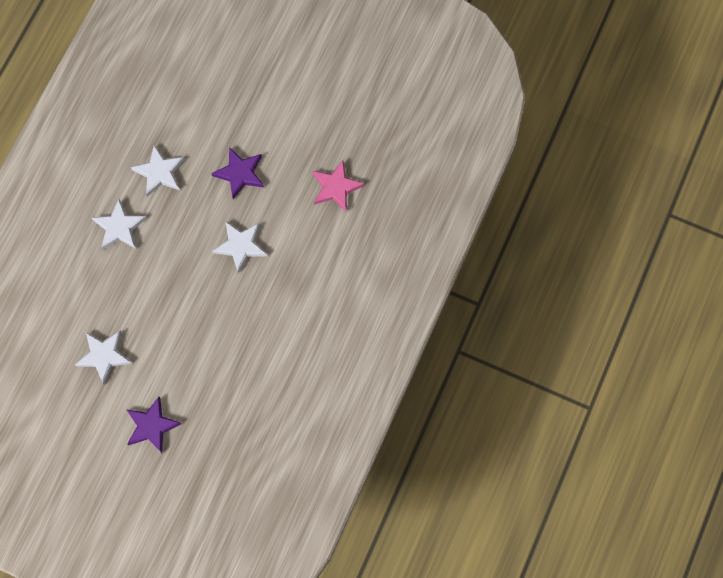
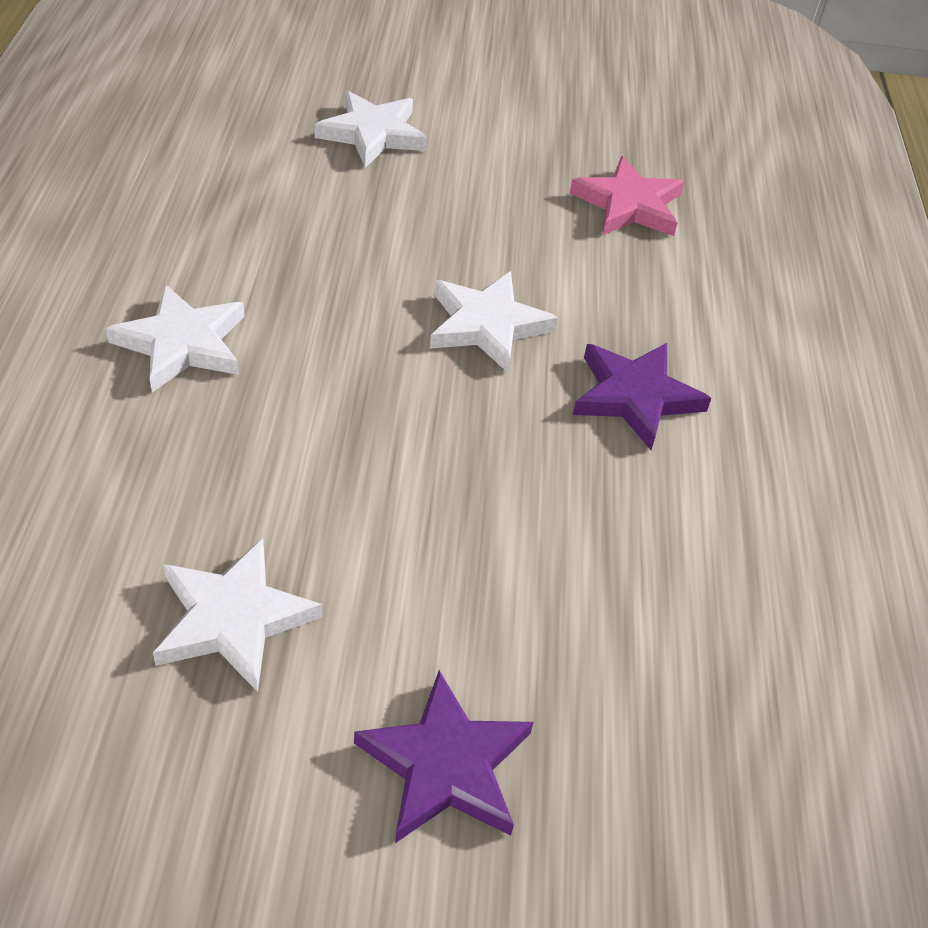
camera: 25 degrees left, 25 degrees down
(159, 172) = (244, 239): white star -> white star (372, 134)
(240, 173) = (422, 214): purple star -> purple star (635, 397)

